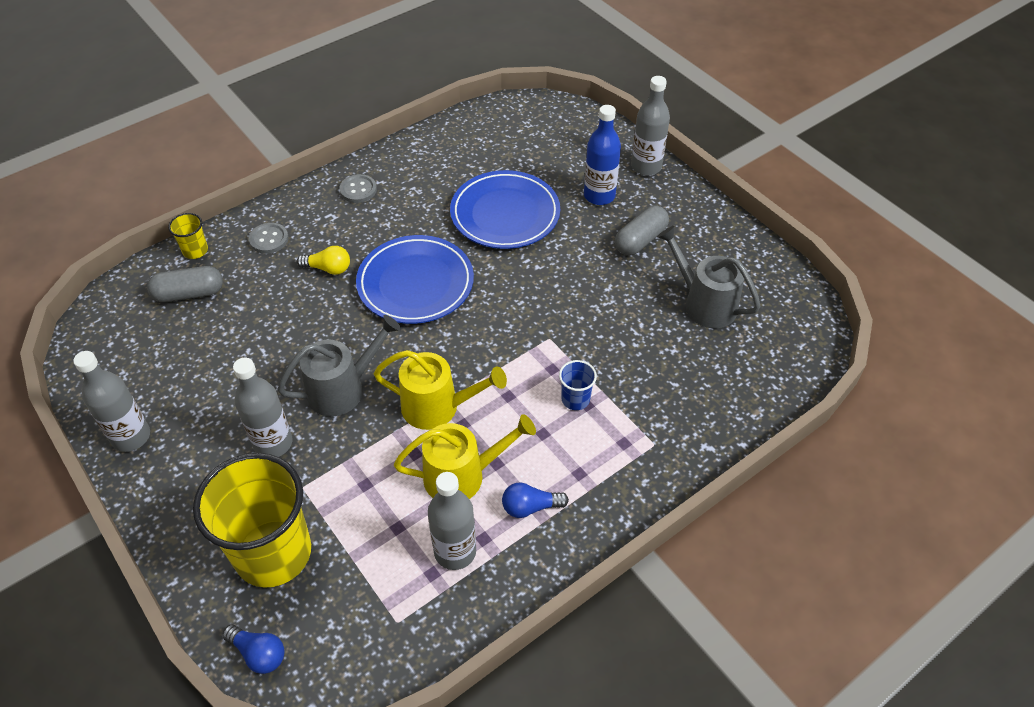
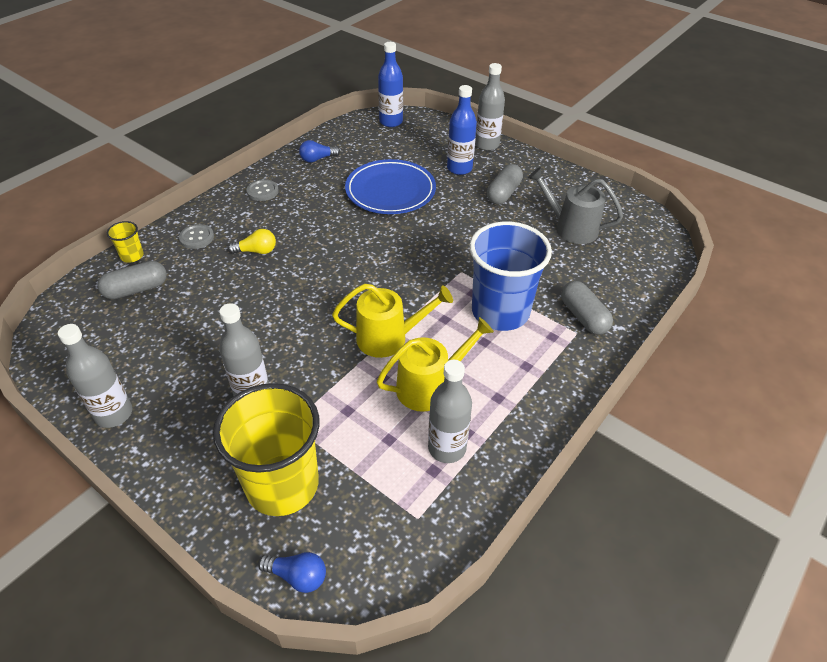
camera: 15 degrees left, 5 degrees down
(343, 389) = (301, 339): grey watering can -> none
(415, 283) = (335, 250): blue plate -> none
(530, 507) = (496, 399): blue light bulb -> blue light bulb (317, 159)
(539, 114) = (391, 122): none -> blue bottle
(575, 399) = (500, 312): blue cup -> blue cup, size x2.40
(671, 425) = (583, 316): none -> grey capsule

